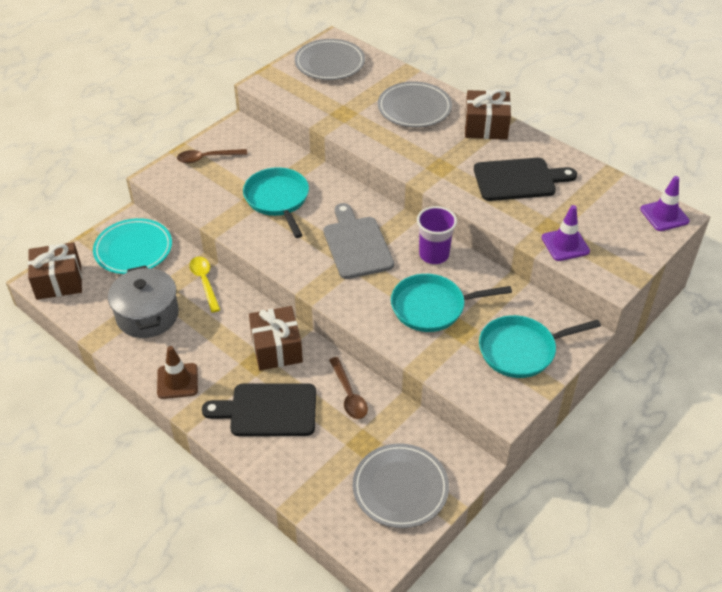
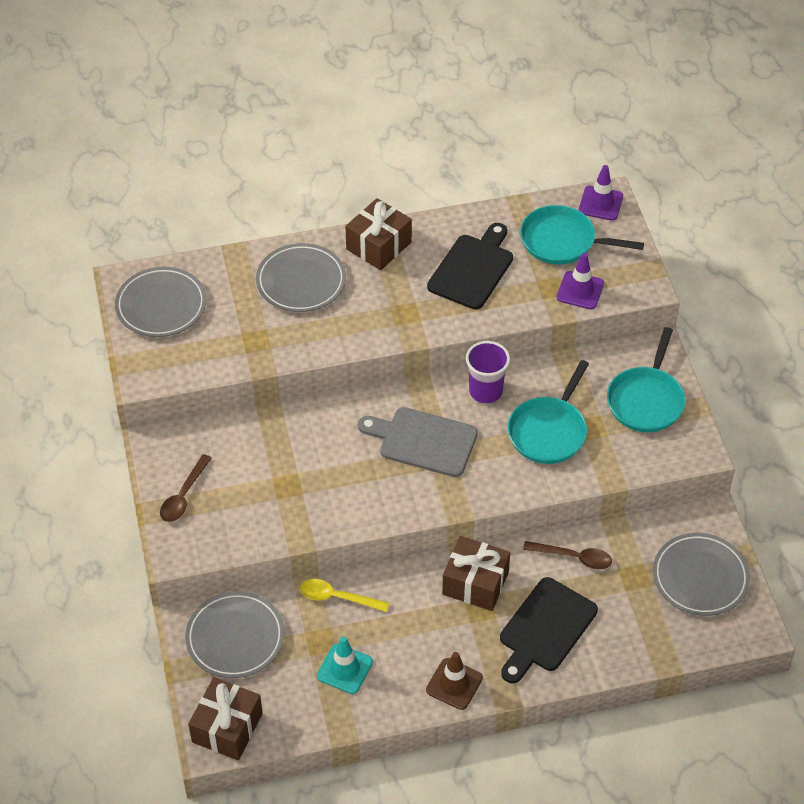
camera: 55 degrees left, 5 degrees up
(133, 249) = (235, 637): turquoise plate -> grey plate
(147, 315) = (344, 669): grey pot -> turquoise traffic cone
(278, 199) = (304, 468): turquoise pan -> turquoise pan (562, 241)

